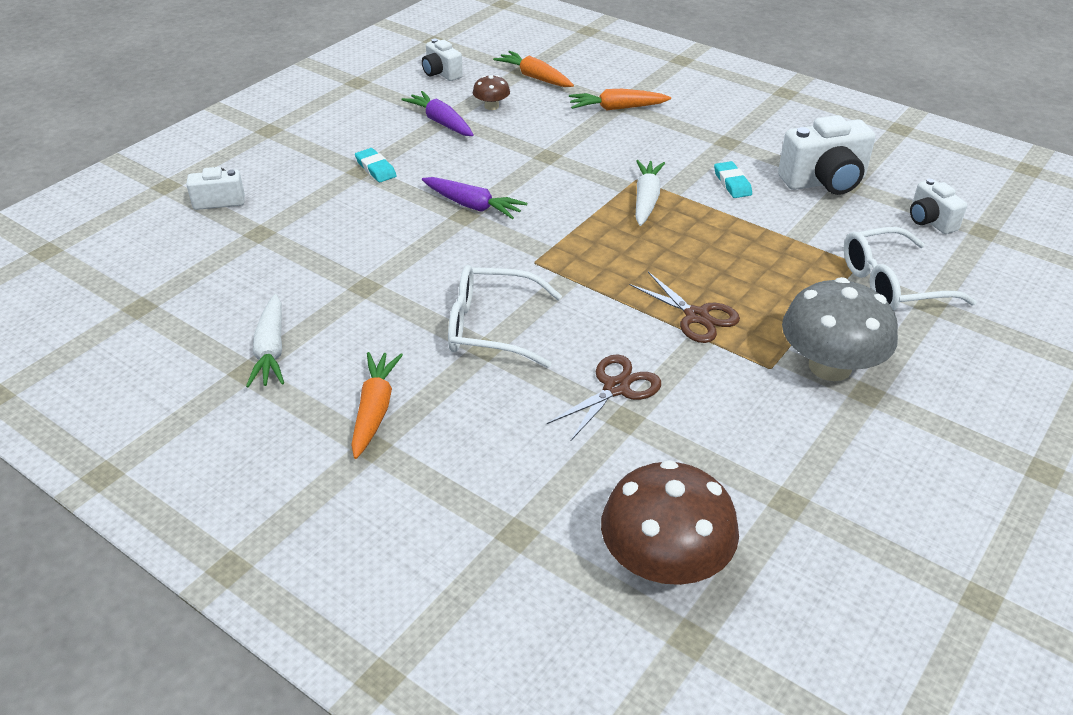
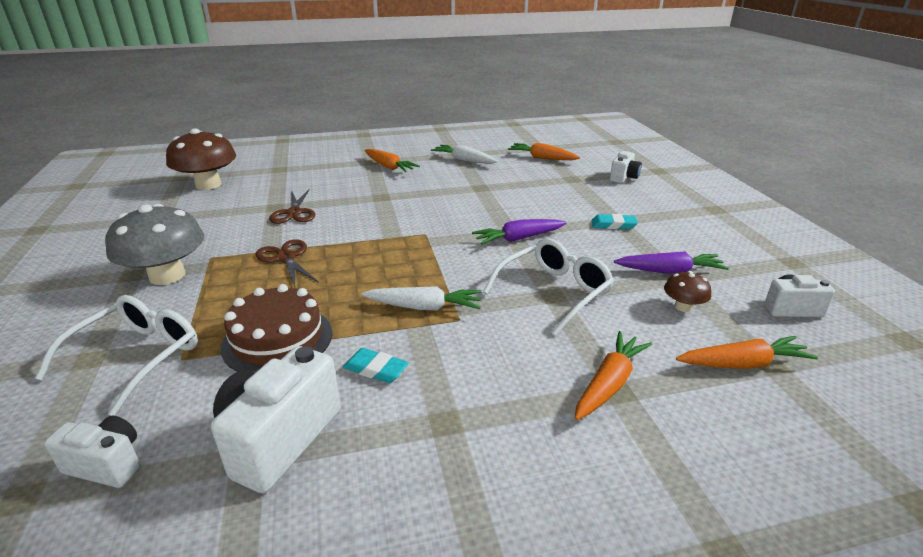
camera: 130 degrees right, 10 degrees down
(192, 285) = (542, 158): none -> orange carrot
(491, 327) = (393, 203): white glasses -> white glasses (554, 292)
(646, 200) = (424, 307): white carrot -> white carrot turned 45 degrees counterclockwise
(696, 316) = (286, 258): brown scissors -> brown scissors turned 60 degrees clockwise
(777, 238) = (278, 339): none -> brown cake

